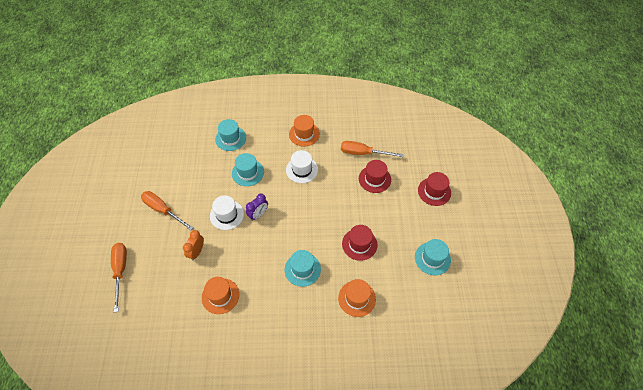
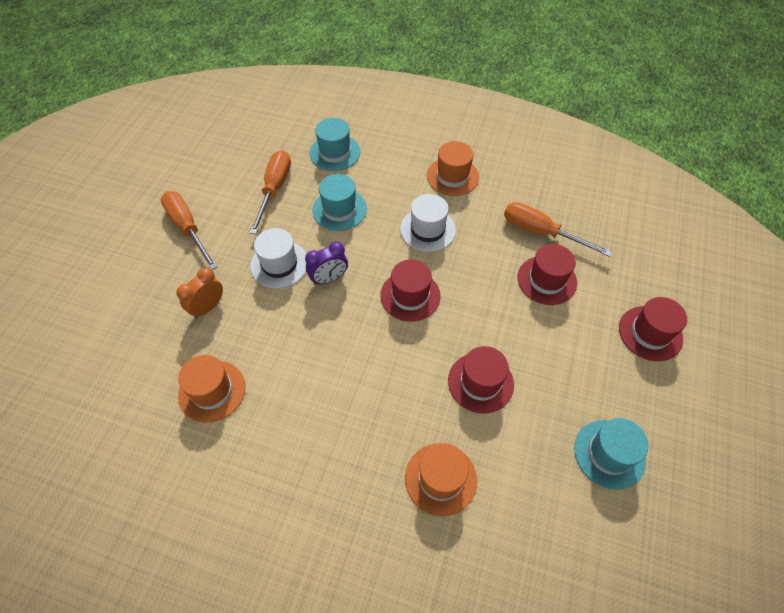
camera: 20 degrees right, 0 degrees up
(120, 271) = (84, 299): orange screwdriver -> orange screwdriver (274, 189)
(302, 269) = (364, 393): turquoise hat -> none
(306, 210) = (410, 295): none -> red hat

